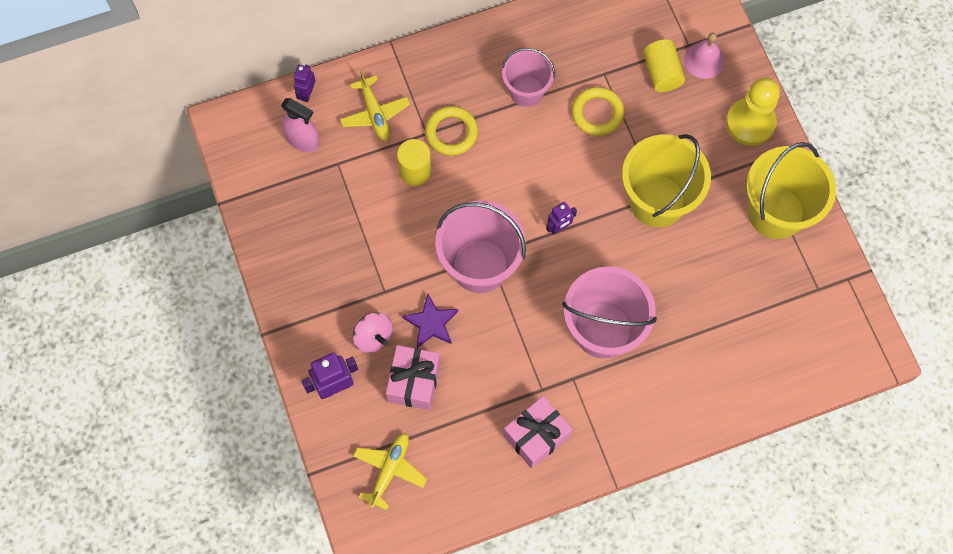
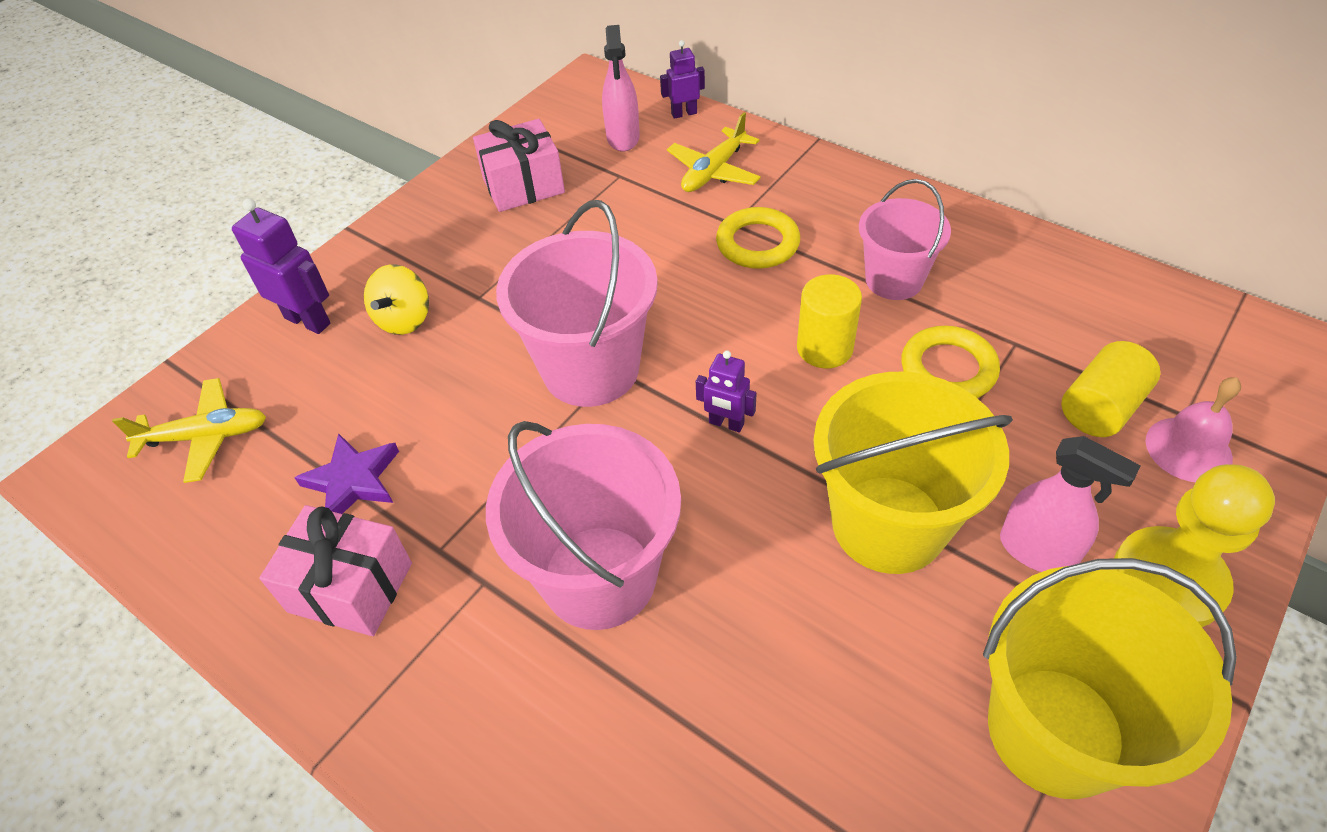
camera: 60 degrees right, 20 degrees down
(373, 337) = (404, 319): pink spinning top -> yellow spinning top
(414, 382) = (361, 392): pink gift -> pink gift (523, 185)
(415, 171) = (672, 240): yellow cylinder -> yellow cylinder (824, 348)
(431, 323) = (464, 364): purple star -> purple star (353, 481)
(707, 157) = (1037, 551): none -> pink spray bottle

